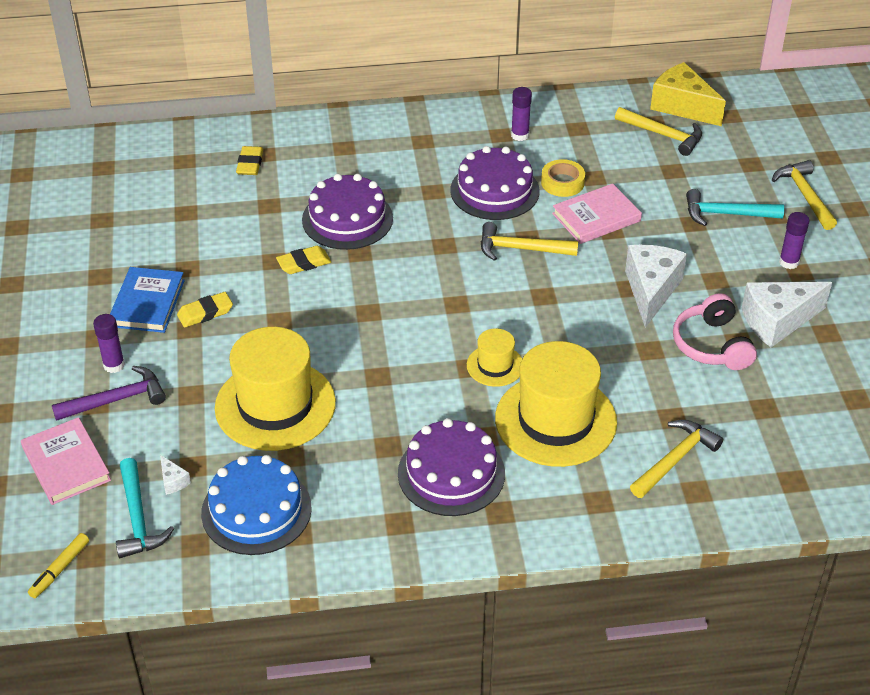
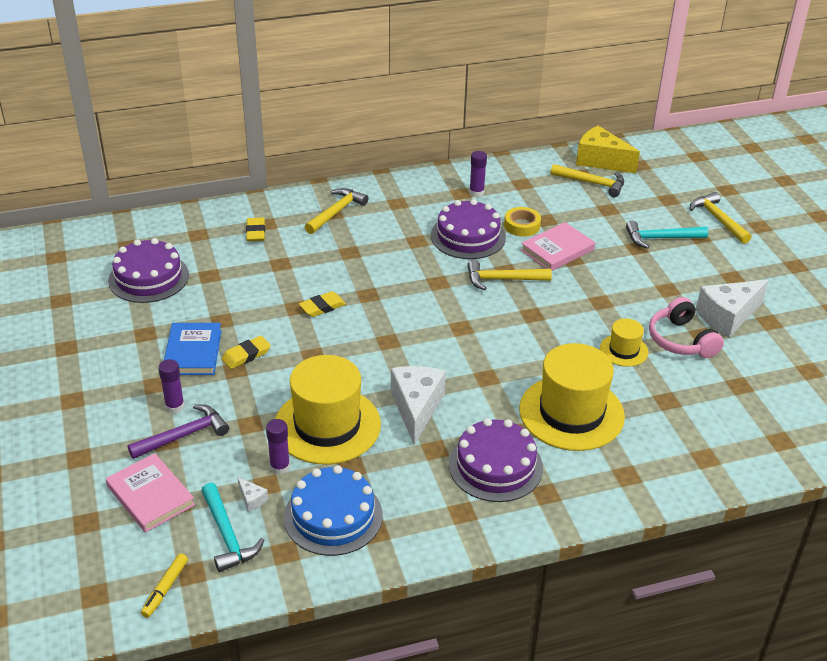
camera: 10 degrees left, 5 degrees down
(347, 219) = (350, 269): purple cake -> purple cake (148, 277)
(495, 365) = (507, 374): yellow hat -> yellow hat (624, 350)
(651, 290) = (619, 302): white cheese -> white cheese (416, 408)
(675, 459) = (680, 434): yellow hammer -> yellow hammer (336, 212)
(789, 262) = (722, 271): purple glue stick -> purple glue stick (280, 467)

